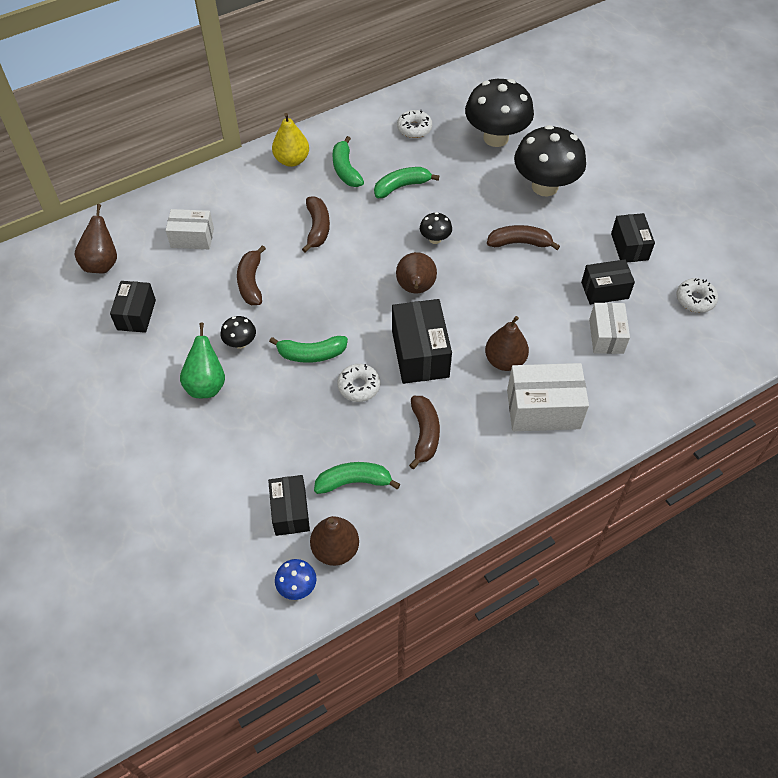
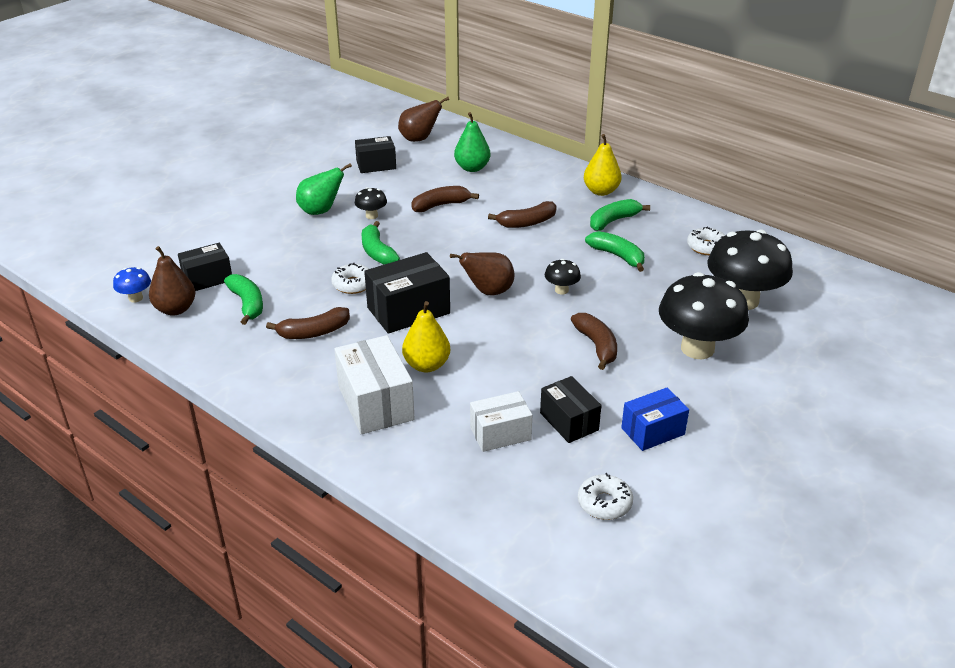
camera: 70 degrees right, 20 degrees down
(192, 238) = (472, 168): white box -> green pear
(504, 361) = (426, 365): brown pear -> yellow pear
(629, 246) = (653, 431): black box -> blue box

